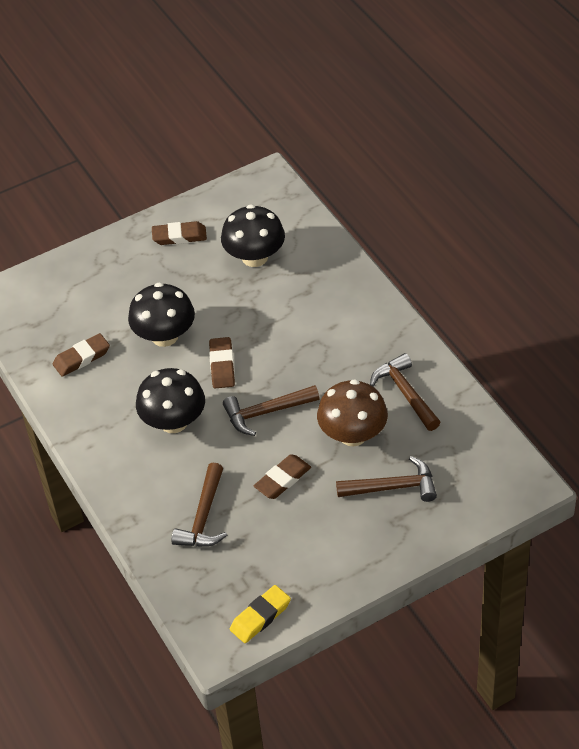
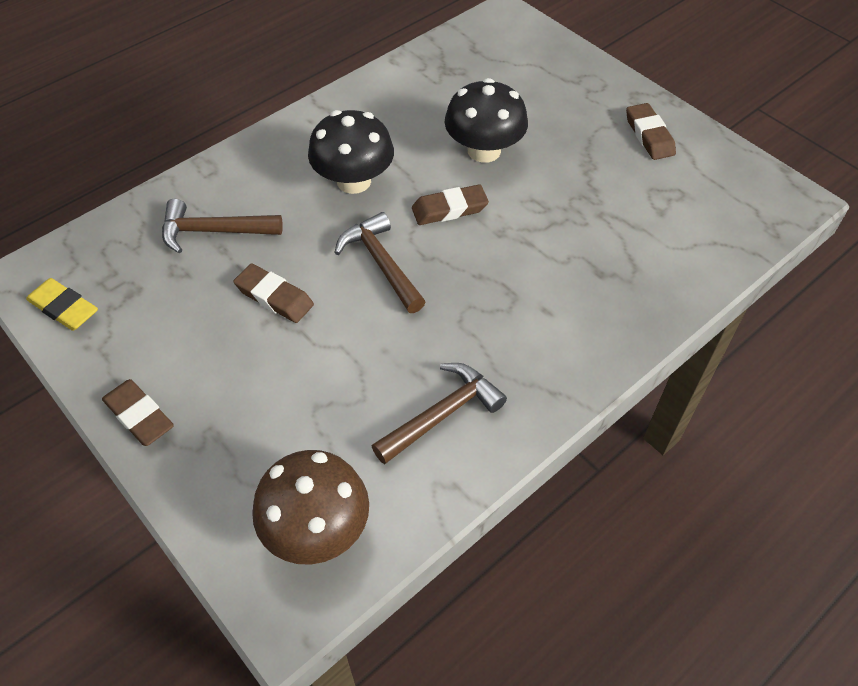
camera: 75 degrees right, 5 degrees up
(81, 358) = (434, 91): brown eraser -> brown eraser (139, 415)
(254, 257) = (642, 210): black mushroom -> none
(353, 434) = (357, 361): brown mushroom -> brown mushroom (316, 529)
(393, 487) = (269, 422): brown hammer -> none

